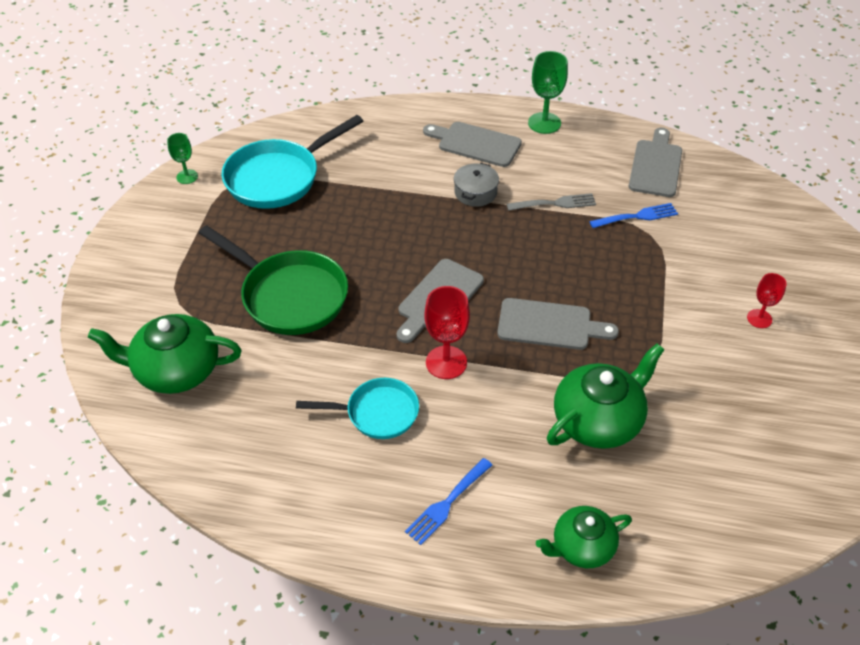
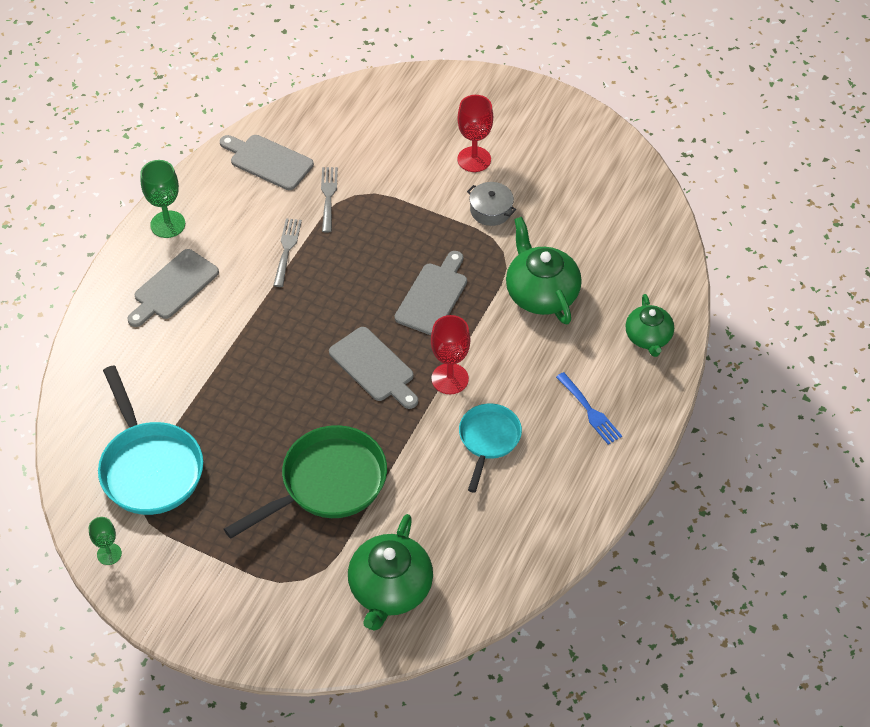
camera: 75 degrees left, 5 degrees up
(475, 192) = (246, 305): grey pot -> grey pot (491, 210)
(637, 216) = (328, 196): blue fork -> grey fork
(759, 318) = (474, 159): red goblet -> red goblet, size x1.63

